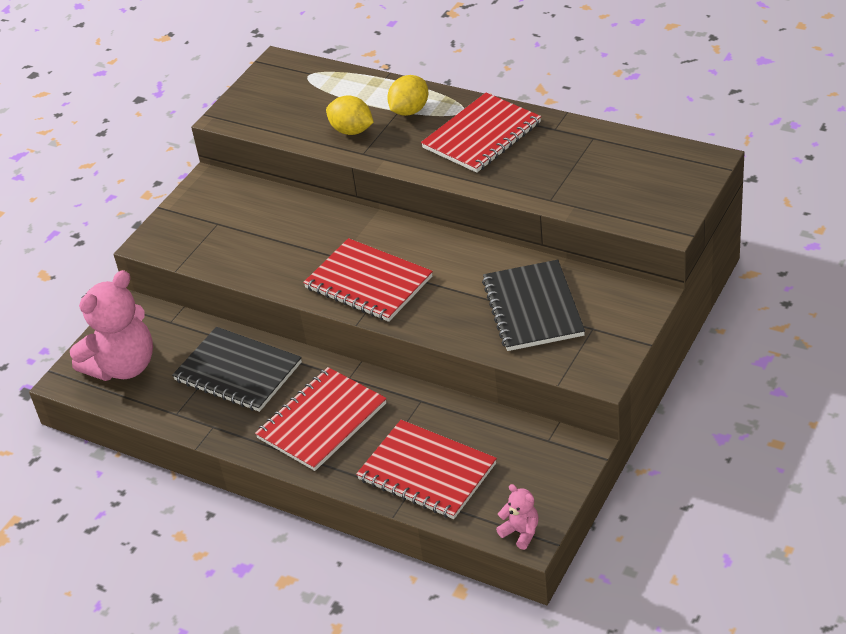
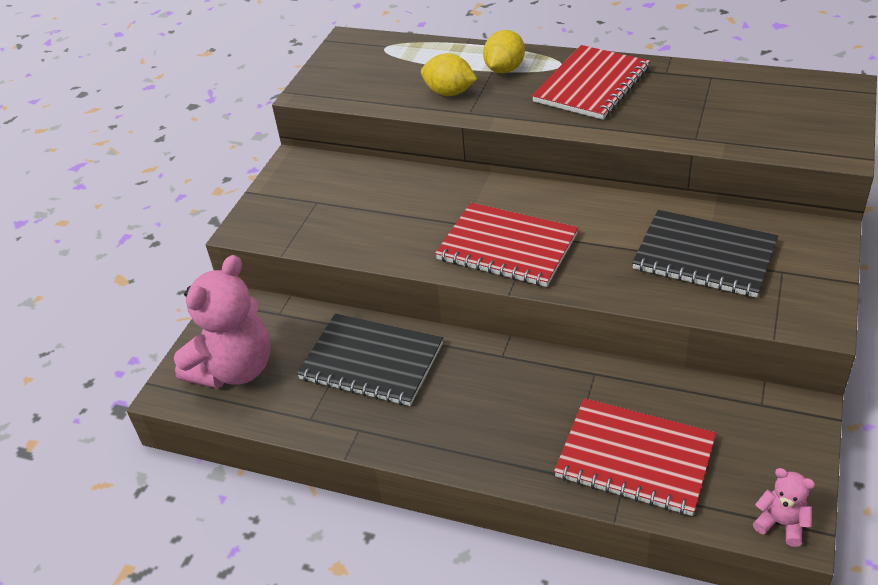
camera: 10 degrees left, 0 degrees up
(322, 421) = (487, 409): red notebook -> none
(533, 308) = (704, 256): black notebook -> black notebook turned 45 degrees counterclockwise

